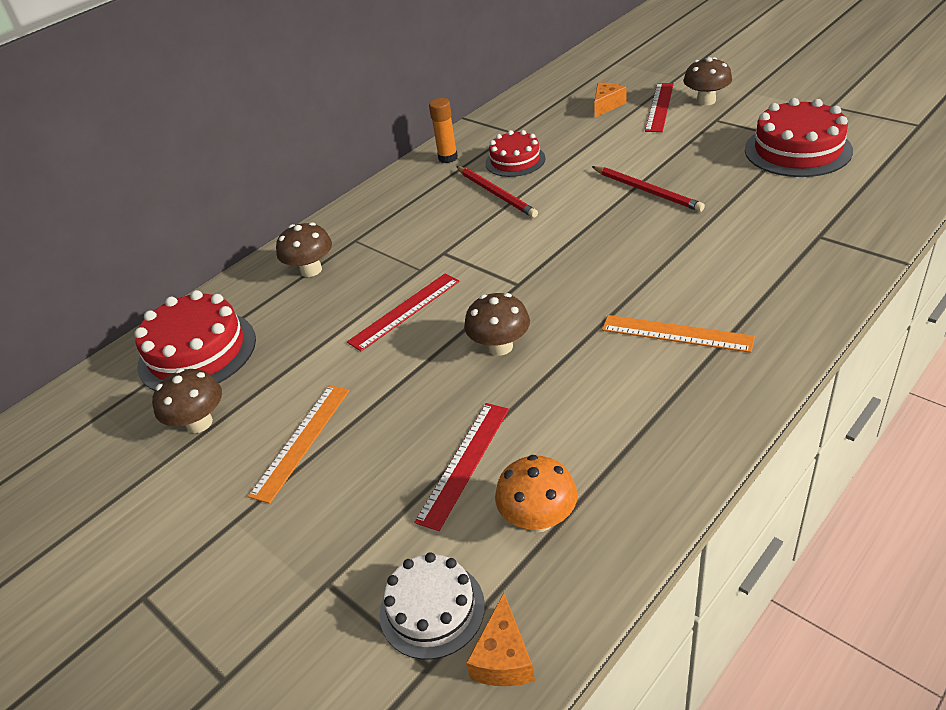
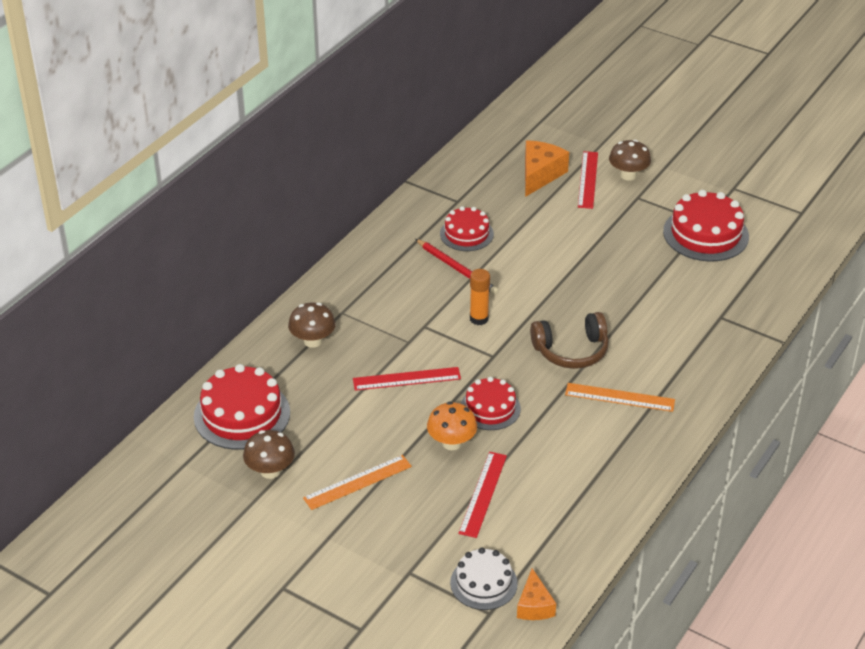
camera: 15 degrees left, 0 degrees up
(301, 441) = (357, 482): orange ruler -> orange ruler turned 45 degrees clockwise
(405, 311) = (406, 379): red ruler -> red ruler turned 45 degrees clockwise
(448, 158) = (403, 228): orange glue stick -> orange glue stick (479, 319)
(500, 346) = (490, 408): brown mushroom -> red cake
(538, 519) = (541, 527): orange mushroom -> orange mushroom (451, 443)
(607, 105) = (540, 175): orange cheese -> orange cheese, size x1.60
(618, 277) = (571, 351): none -> brown headphones
(647, 191) = (586, 270): red pencil -> none

